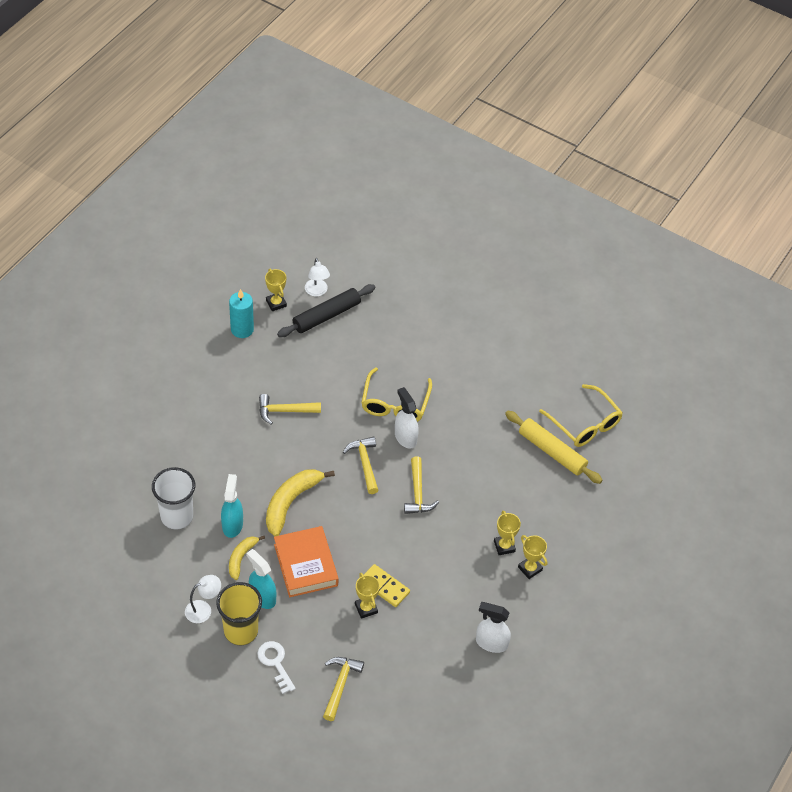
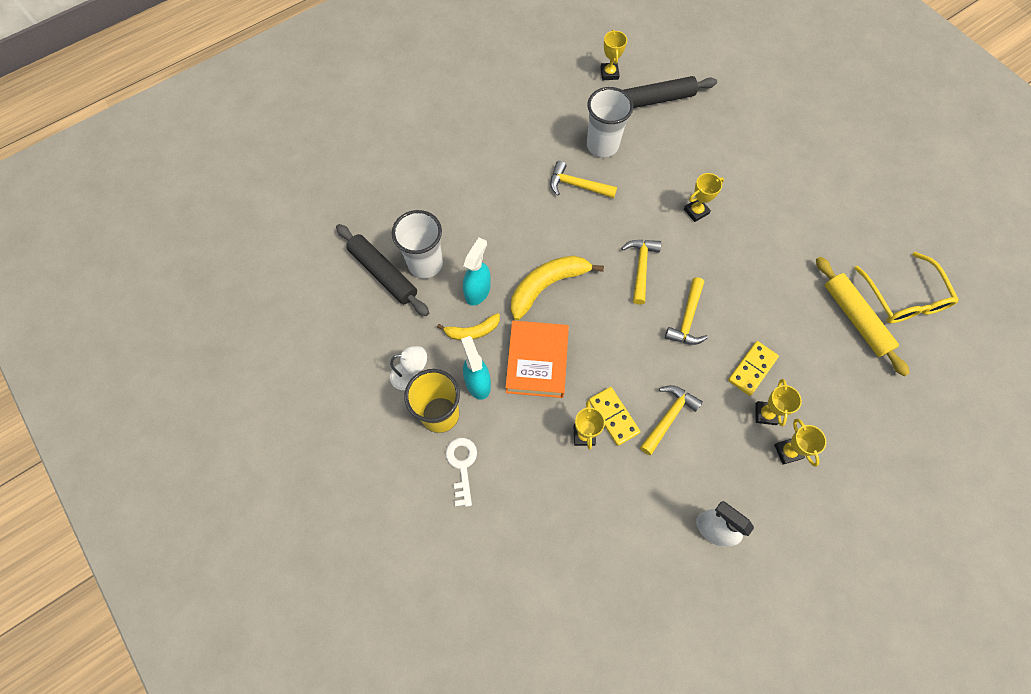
camera: 25 degrees right, 15 degrees up
(142, 535) = (383, 273): none -> black rolling pin
(241, 558) = (472, 331): yellow banana -> yellow banana turned 150 degrees counterclockwise
(242, 329) = (565, 90): turquoise candle -> none
(294, 370) = (602, 145): none -> white cup
(317, 291) = (655, 73): white lamp -> none
(340, 685) = (522, 518): yellow hammer -> yellow hammer (668, 417)
(395, 403) = (696, 211): yellow glasses -> yellow trophy
(405, 437) = (694, 252): white spray bottle -> none
(483, 516) = (752, 369): none -> yellow domino

